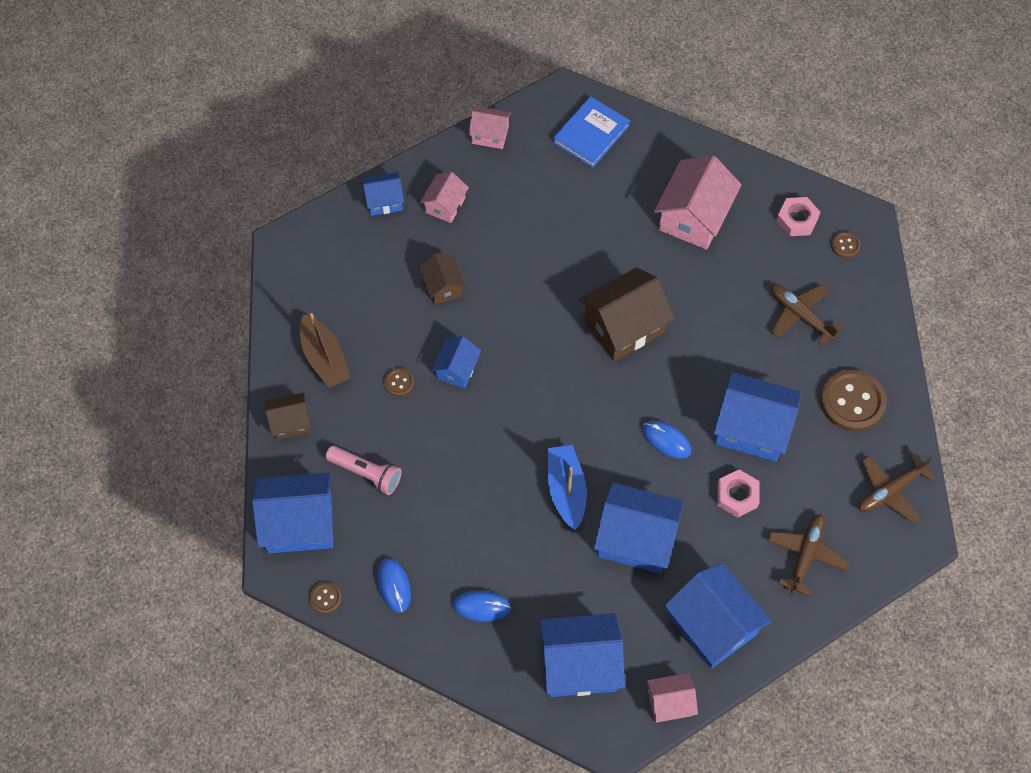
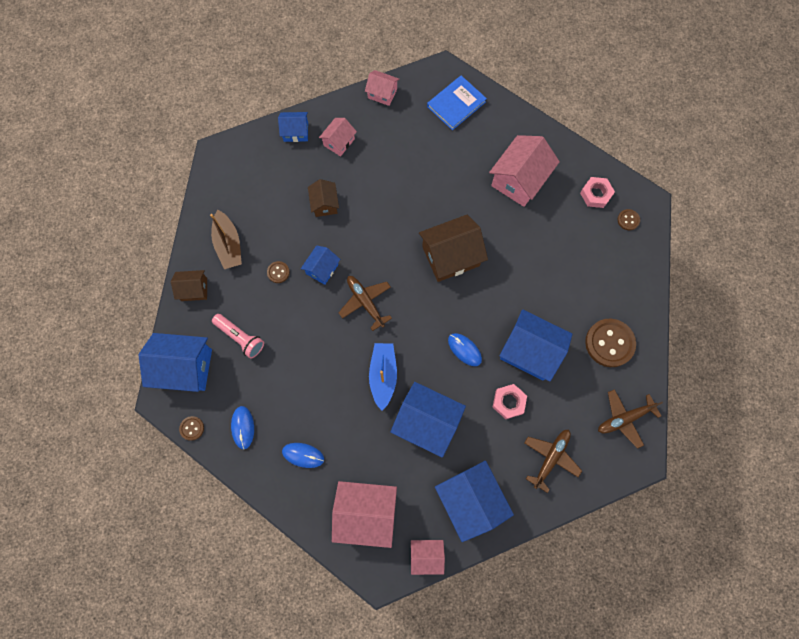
camera: 10 degrees right, 10 degrees up
(580, 664) = (366, 513): blue house -> pink house
(800, 315) = (583, 269): brown plane -> brown plane (365, 302)

